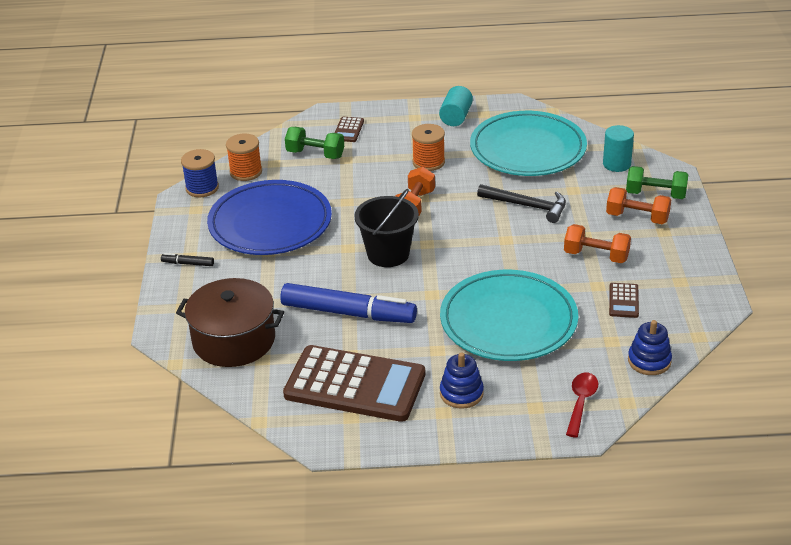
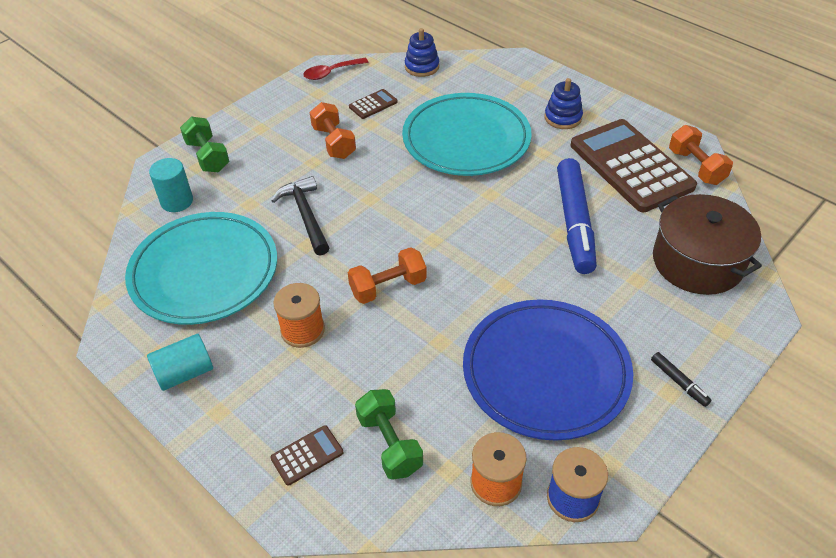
camera: 135 degrees left, 10 degrees up
(348, 313) = (574, 222): blue marker -> blue marker turned 150 degrees counterclockwise
(388, 254) = (477, 253): black bucket -> none
(581, 402) = (497, 71): red spoon -> red spoon (331, 73)
(637, 217) = (255, 149): orange dumbbell -> orange dumbbell (696, 167)

